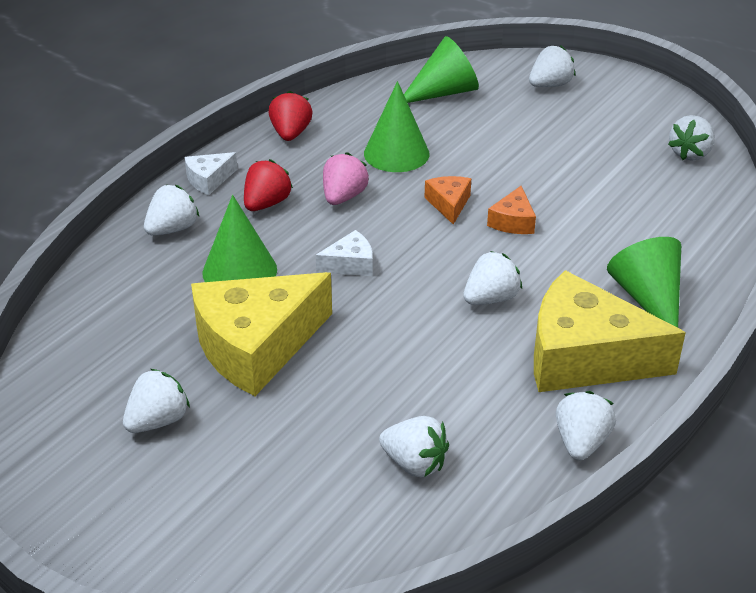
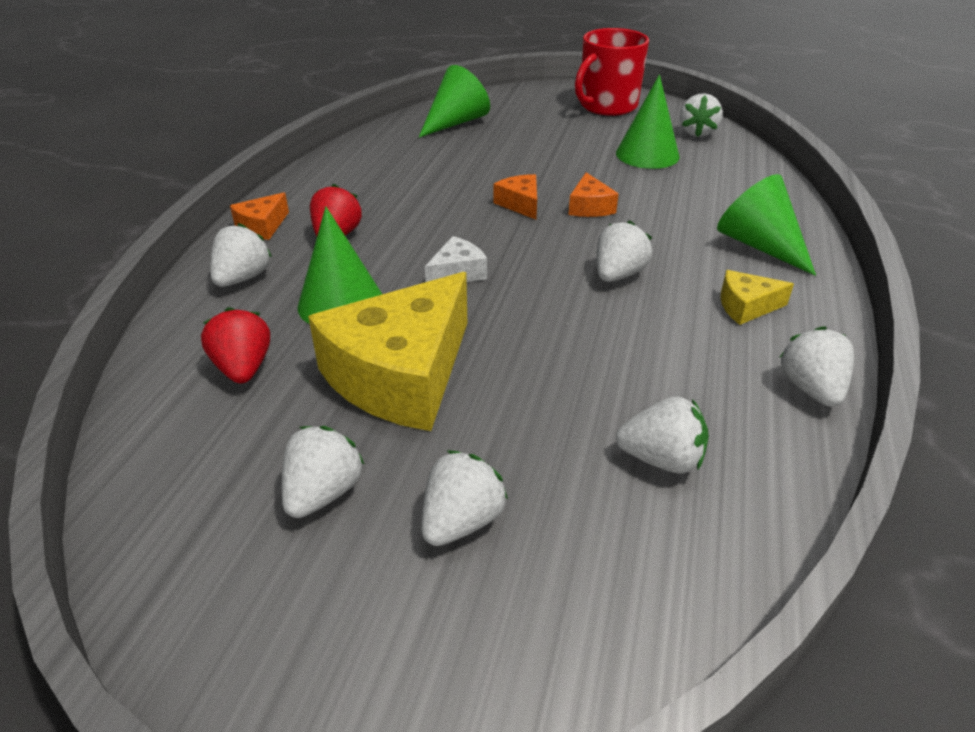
camera: 20 degrees left, 0 degrees up
(208, 180) = (262, 226): white cheese -> orange cheese
(290, 133) = (329, 174): red strawberry -> red strawberry (243, 368)
(343, 197) = (413, 216): pink strawberry -> none
(396, 153) = (443, 173): green cone -> green cone (647, 154)
(550, 85) = (544, 104): white strawberry -> white strawberry (461, 521)
(584, 356) = (746, 306): yellow cheese -> yellow cheese, size x0.44
(617, 99) = (607, 106): none -> red mug

